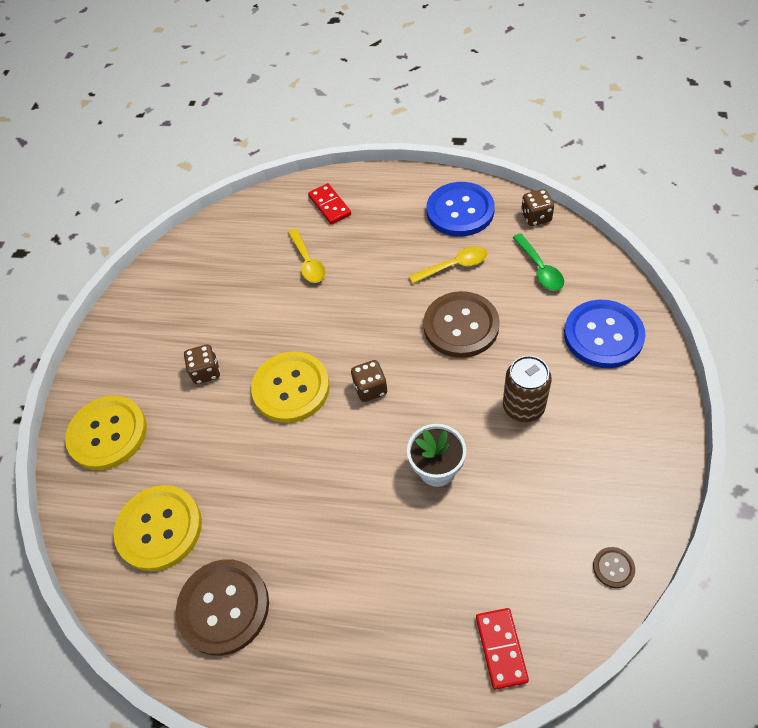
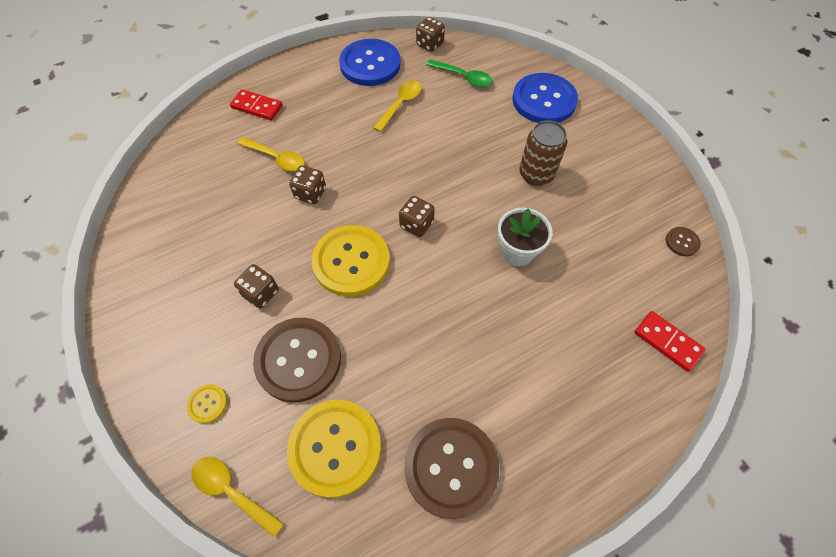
camera: 45 degrees left, 5 degrees up
(74, 508) = (232, 491): none -> yellow spoon
(108, 434) = (207, 404): yellow button -> yellow button, size x0.43
(308, 309) = (310, 193): none -> brown dice
(461, 326) = (444, 143): brown button -> brown button (298, 360)

